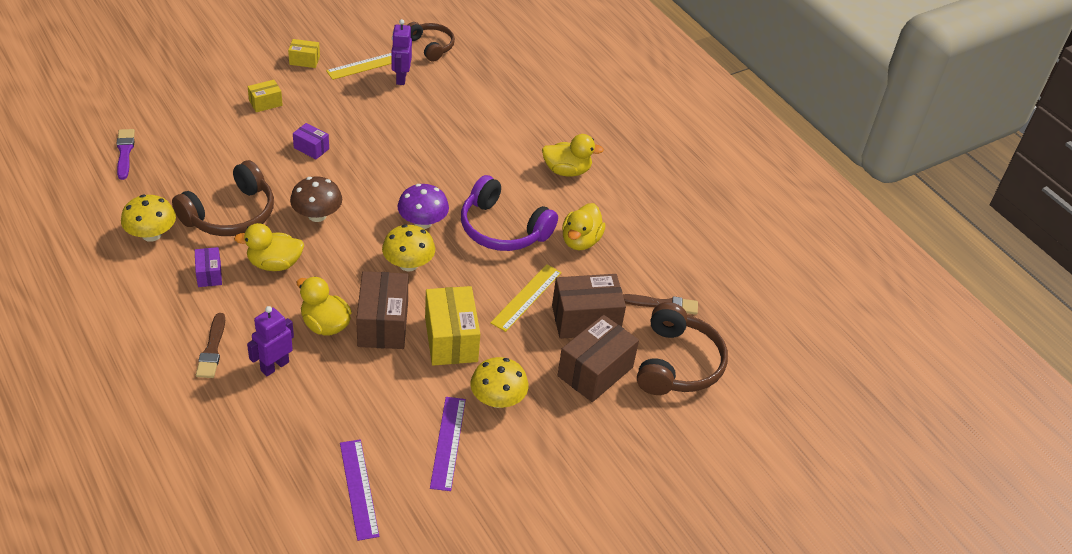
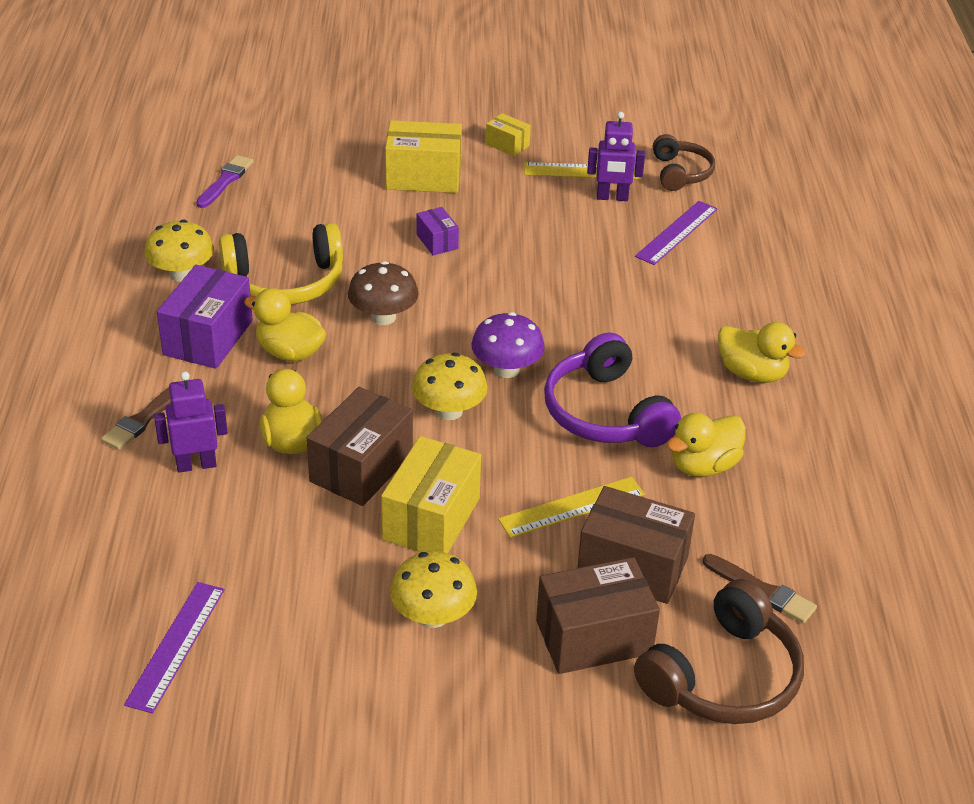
camera: 35 degrees right, 5 degrees down
(209, 274) = (208, 337): purple box -> purple box, size x1.93
(230, 214) = (285, 282): brown headphones -> yellow headphones
(265, 103) = (423, 177): yellow box -> yellow box, size x1.93
(401, 78) = (612, 197): purple robot -> purple robot turned 120 degrees counterclockwise
(448, 443) = (327, 640): purple ruler -> purple ruler (677, 232)

